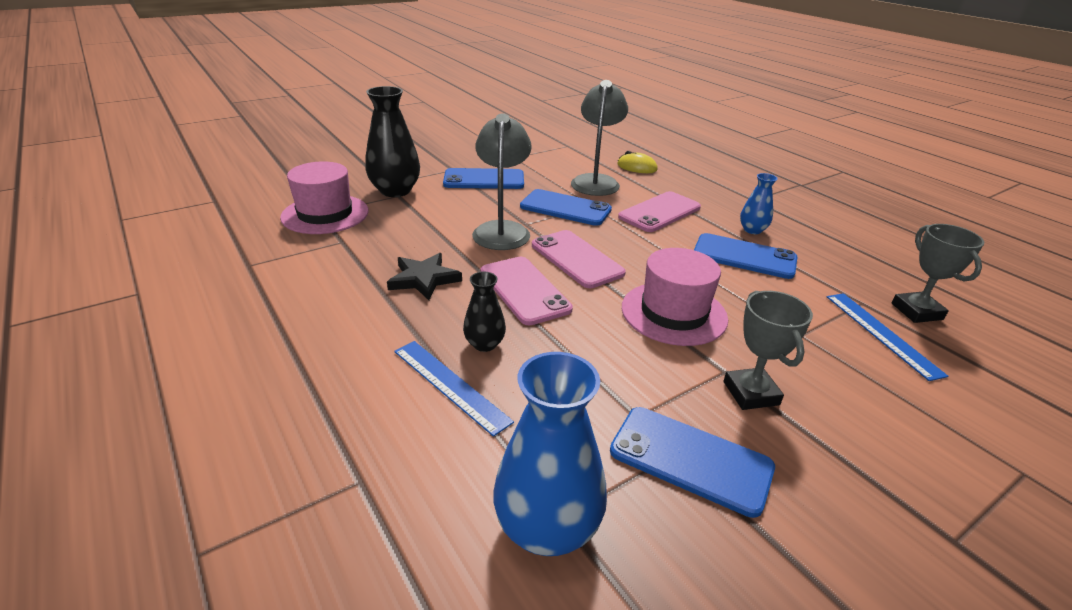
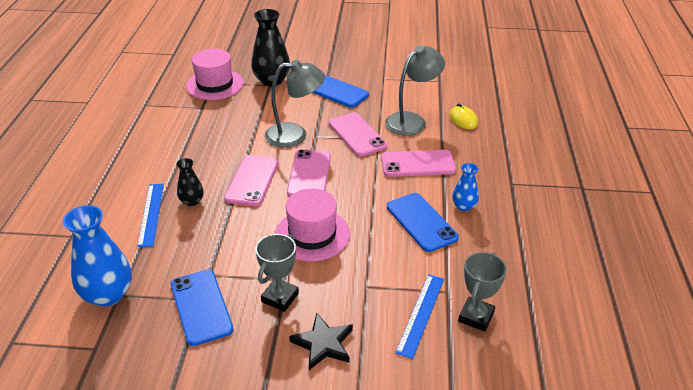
camera: 40 degrees right, 5 degrees up
(424, 279) = (211, 150): black star -> black star (323, 344)
(502, 230) = (295, 135): grey lamp -> grey lamp turned 45 degrees clockwise
(565, 208) = (357, 134): blue phone -> pink phone

